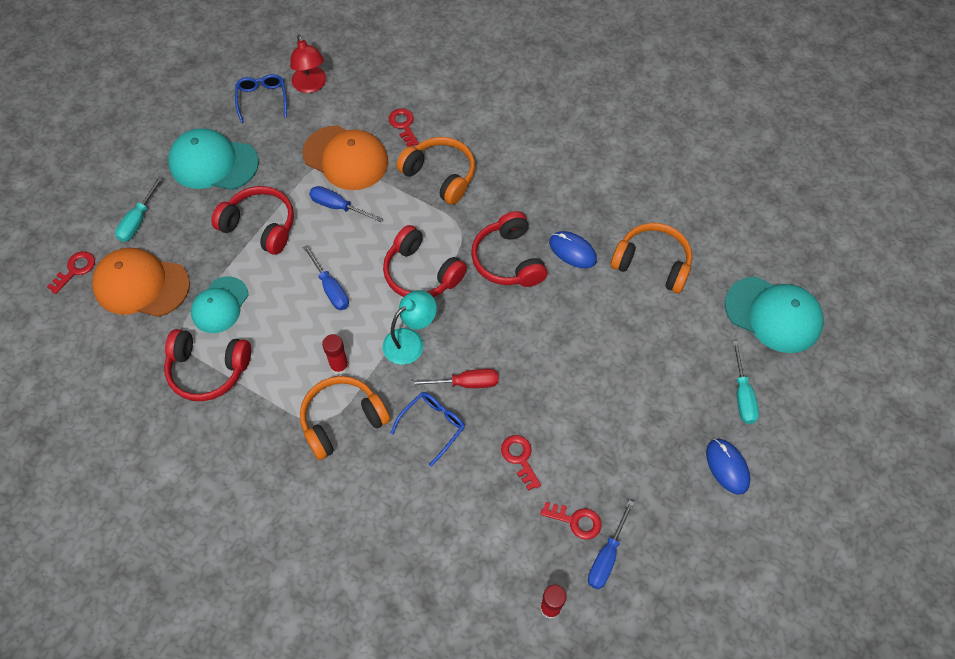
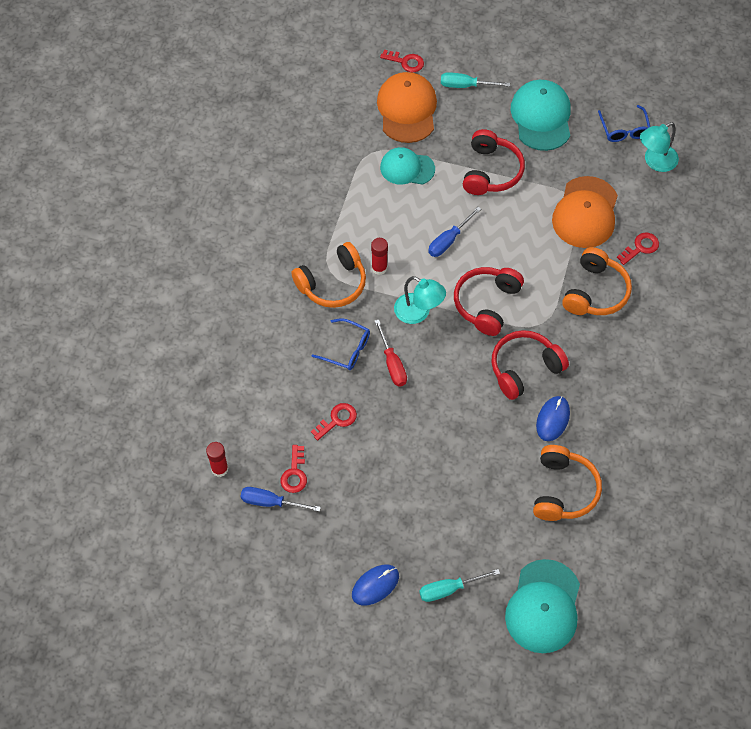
camera: 75 degrees right, 0 degrees up
(208, 370) = (348, 179): red headphones -> none
(262, 99) = (624, 130): blue glasses -> blue glasses turned 105 degrees clockwise
(311, 86) = (655, 162): red lamp -> turquoise lamp
(338, 207) = (531, 222): blue screwdriver -> none
(342, 420) = (333, 284): orange headphones -> orange headphones turned 105 degrees clockwise

